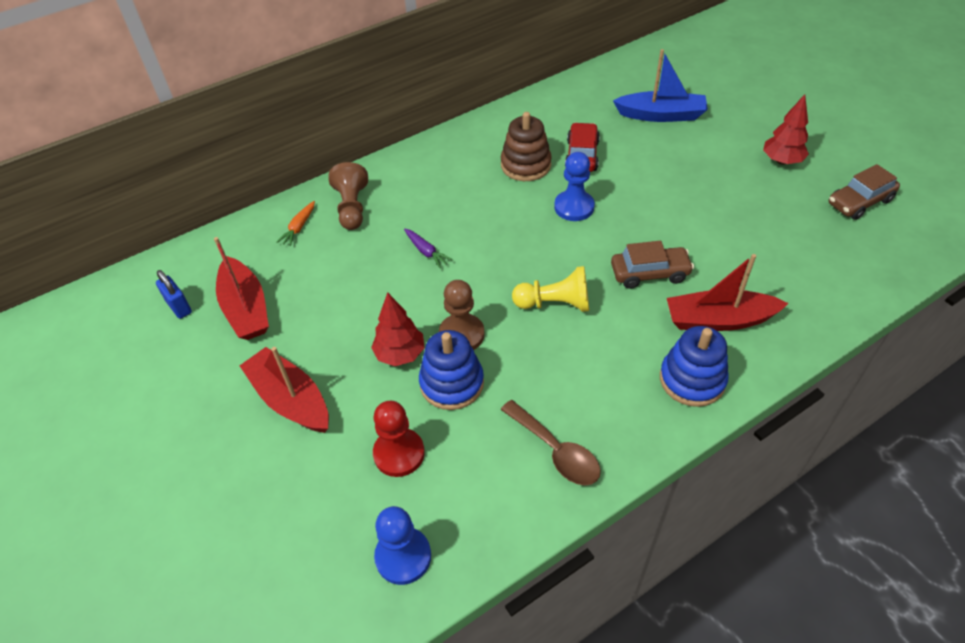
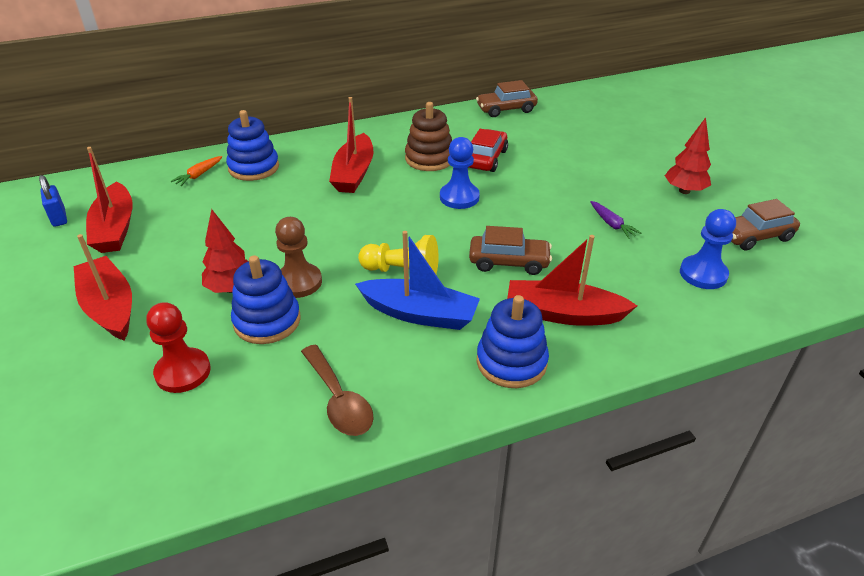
camera: 10 degrees right, 10 degrees down
(352, 208) = (254, 167): brown pawn -> blue stacking toy
(403, 556) = (134, 466): blue pawn -> blue pawn (703, 274)
(426, 251) = (301, 210): purple carrot -> purple carrot (612, 224)
(458, 197) = (354, 173): none -> red boat
(577, 89) = (506, 109): none -> brown car
(661, 115) = (577, 139): blue boat -> blue boat (420, 314)

